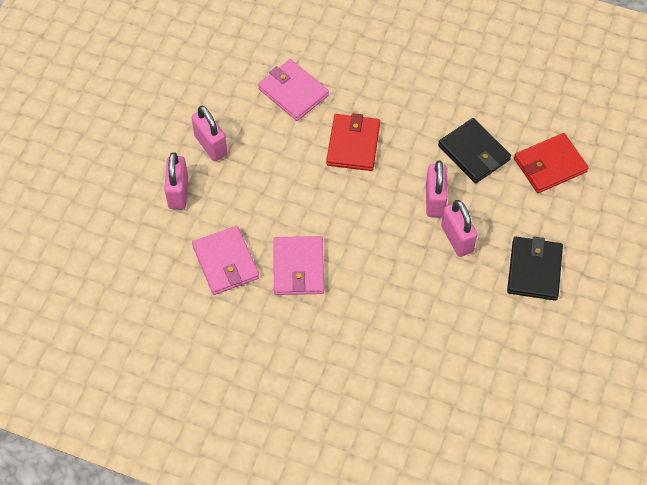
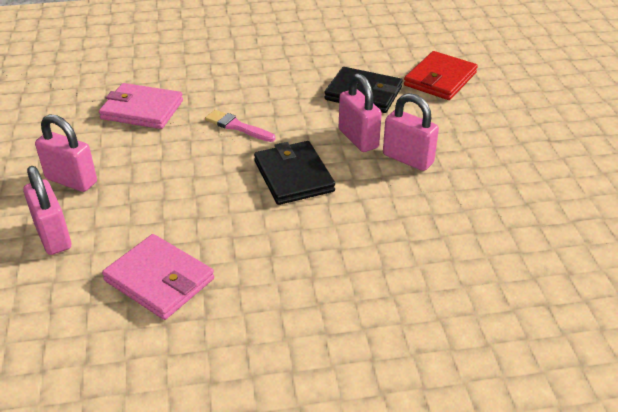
camera: 30 degrees left, 20 degrees down
(298, 267) = (256, 248): pink wallet -> none
(353, 144) = (237, 127): red wallet -> pink brush
(534, 270) = (504, 154): black wallet -> black wallet (293, 176)

